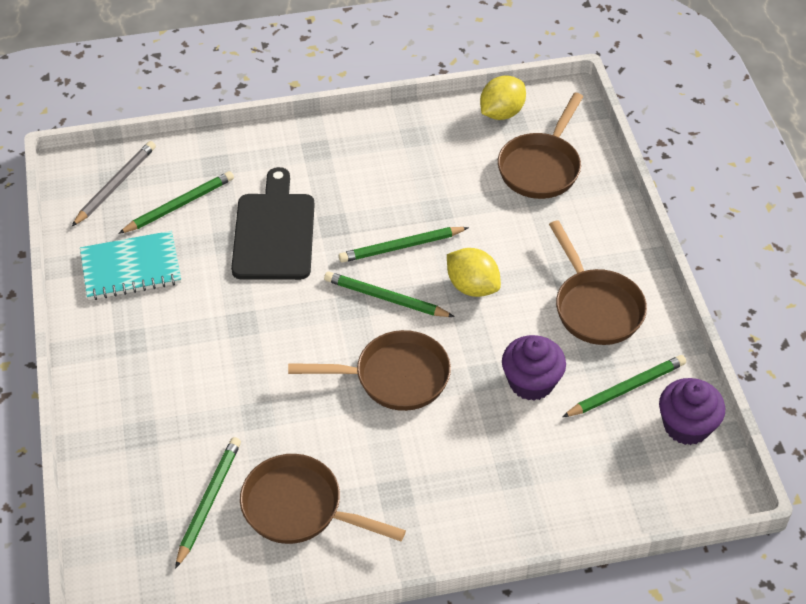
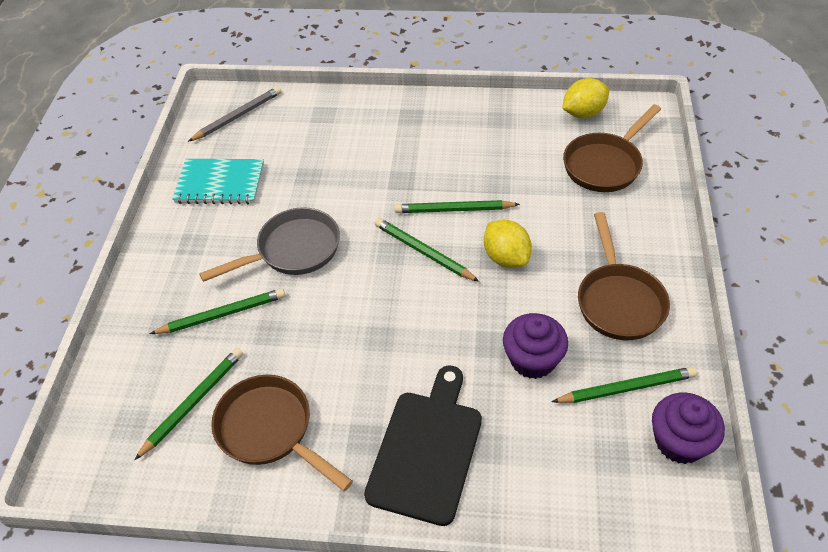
camera: 20 degrees right, 0 degrees up
(179, 205) = (281, 140): green pencil -> green pencil (222, 314)
(246, 325) = (293, 250): none -> grey pan
(274, 232) = (349, 176): black cutting board -> black cutting board (427, 449)
(394, 377) = (404, 325): brown pan -> none

